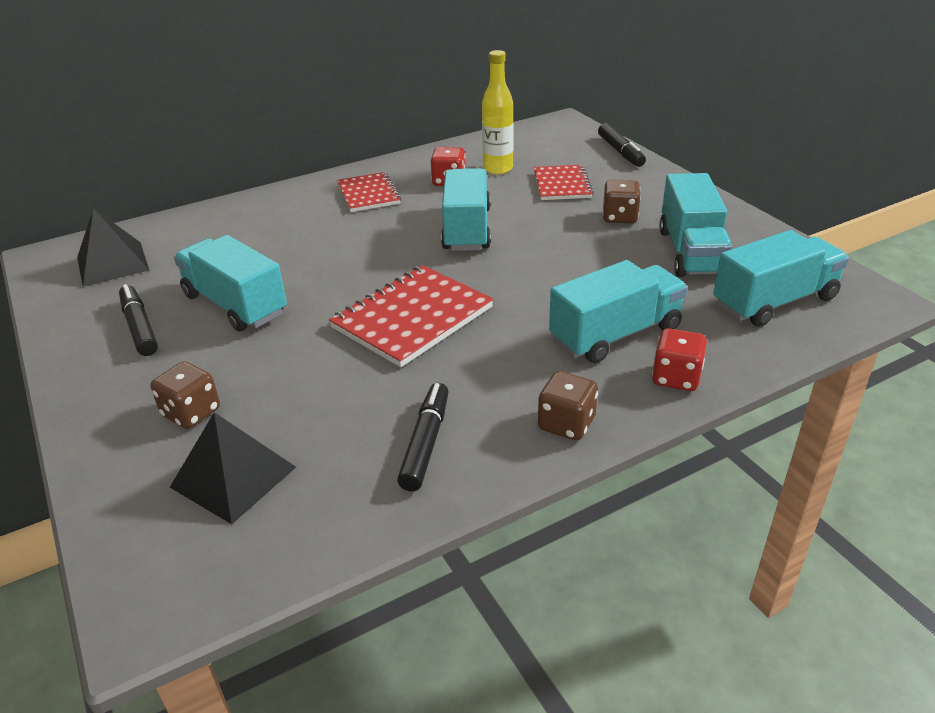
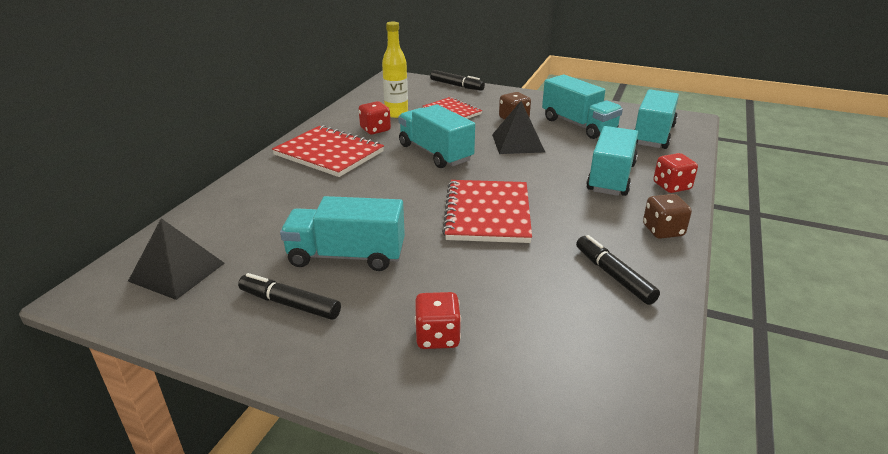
camera: 40 degrees left, 5 degrees down
(191, 413) = (437, 337): brown dice -> red dice
(233, 477) = (537, 357): black pyramid -> black pyramid (518, 143)
(368, 194) = (329, 153): red notebook -> red notebook, size x1.58

